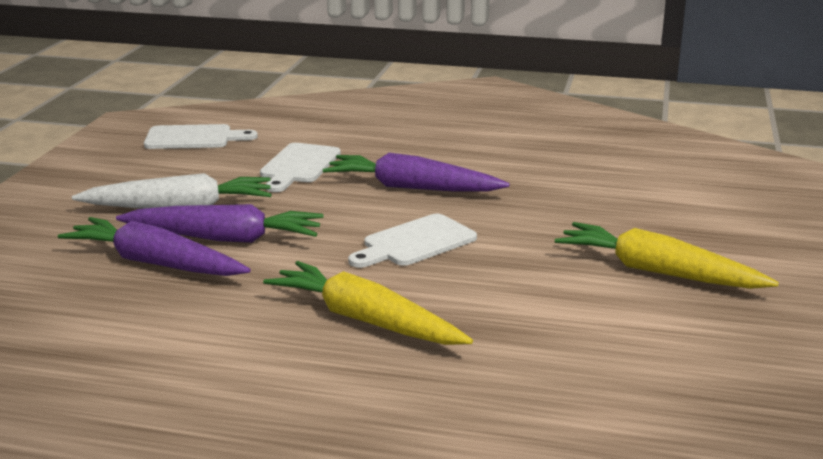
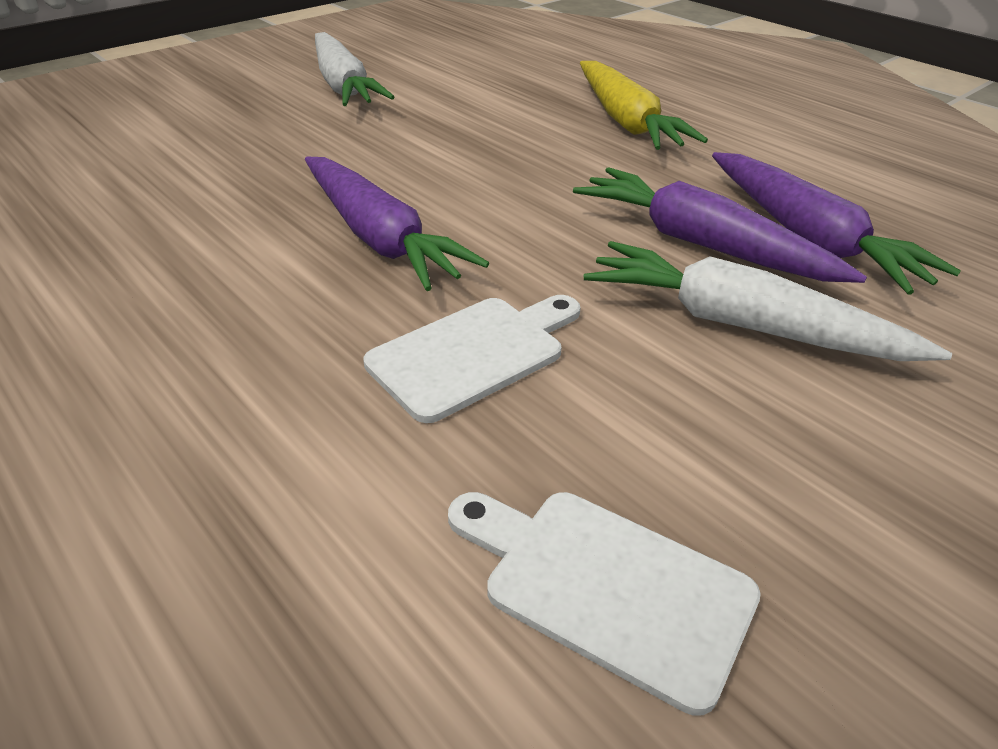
camera: 145 degrees left, 15 degrees up
(415, 242) = (490, 167): white cutting board -> none
(657, 272) = (343, 85): yellow carrot -> white carrot

